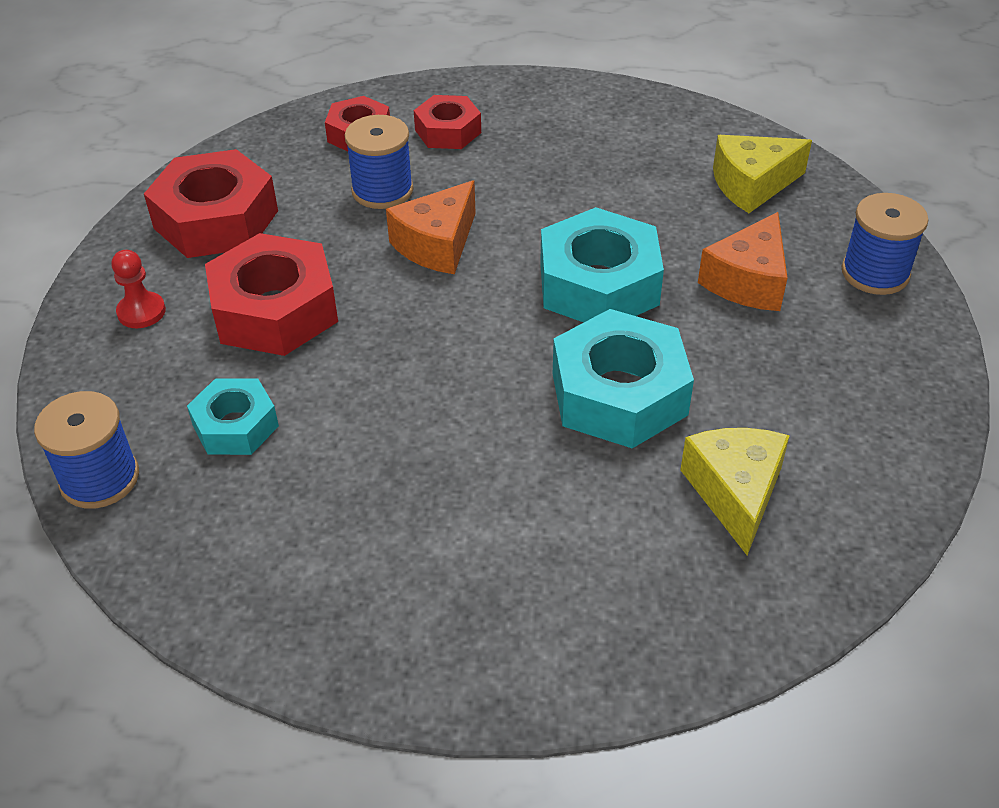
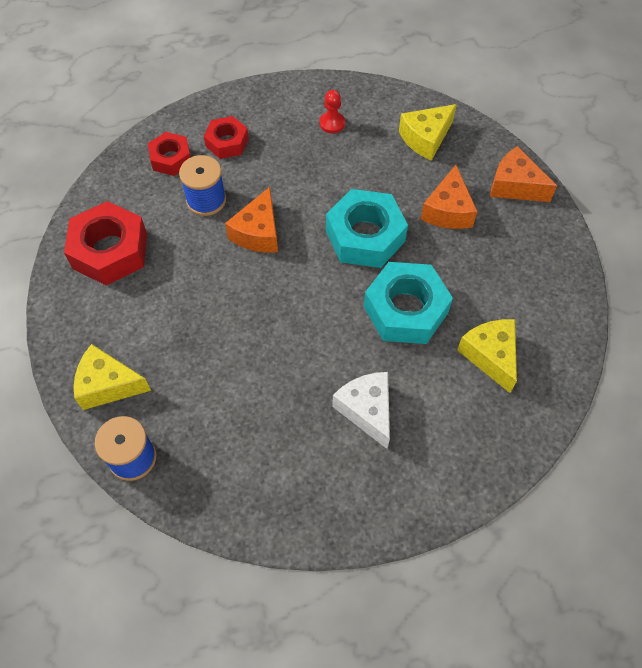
camera: 20 degrees left, 15 degrees up
(120, 377) = (108, 385): none -> yellow cheese
(141, 312) = (97, 334): red pawn -> red pawn (332, 123)
(235, 426) = (196, 397): turquoise nut -> none
(275, 310) = (181, 309): red nut -> none
(490, 514) = (367, 410): none -> white cheese
(875, 273) = (515, 186): blue spool -> orange cheese

